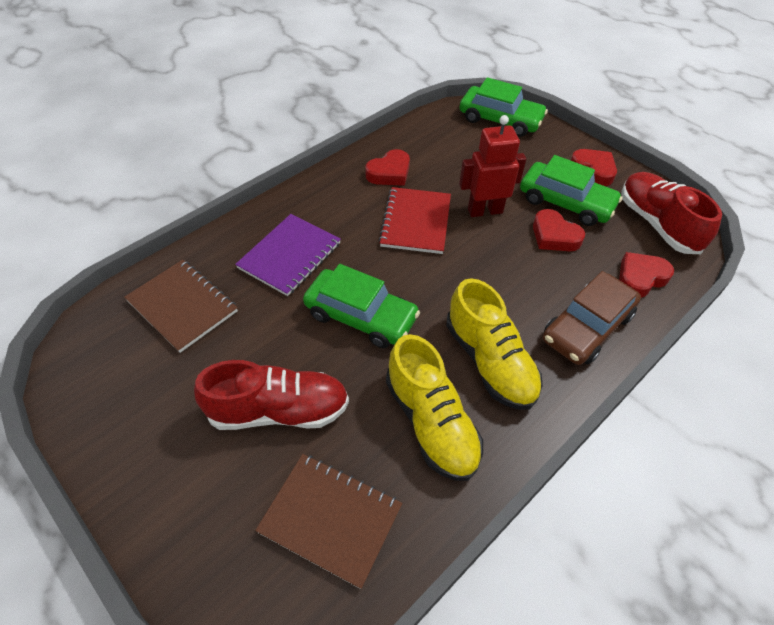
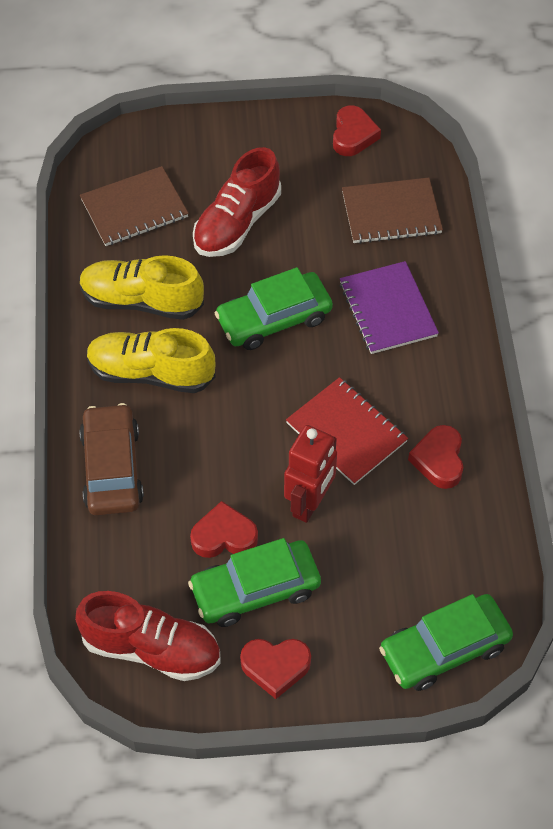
camera: 130 degrees right, 5 degrees up
(640, 278) = (113, 561): red heart -> red heart (353, 135)

